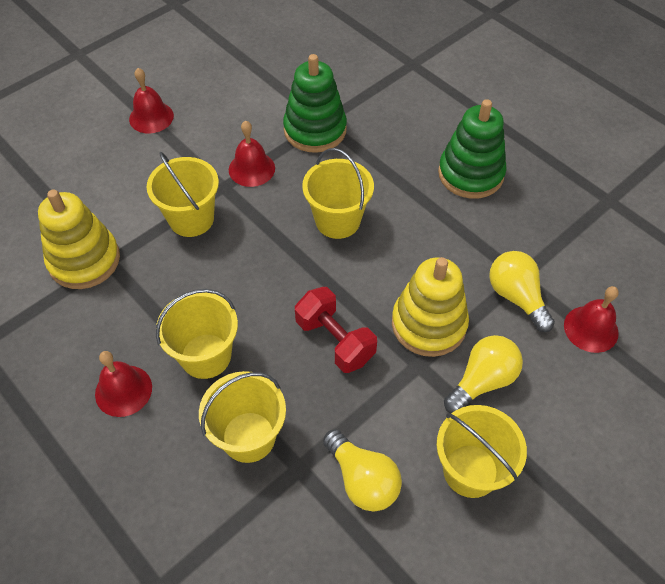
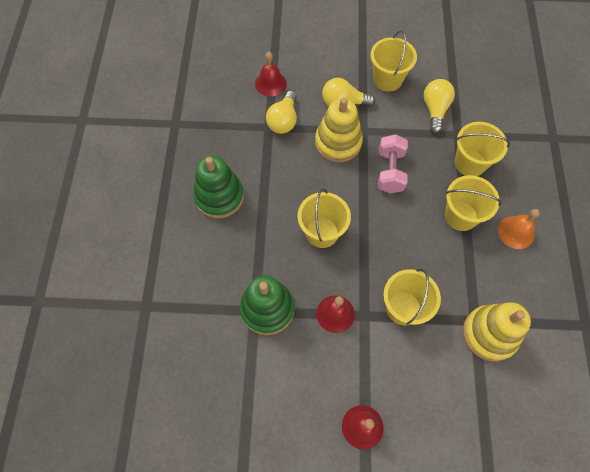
camera: 135 degrees left, 10 degrees up
(123, 390) = (516, 232): red bell -> orange bell
(335, 341) = (390, 171): red dumbbell -> pink dumbbell

